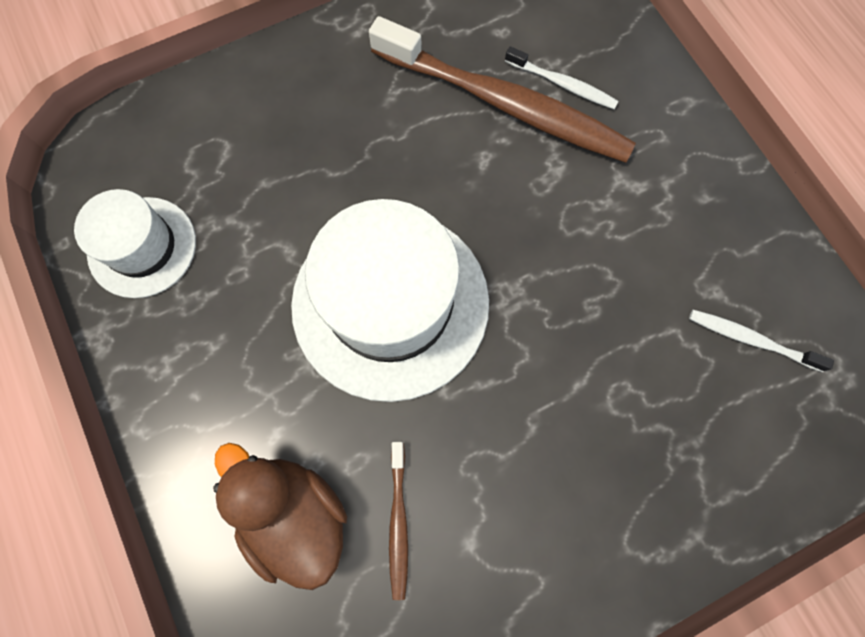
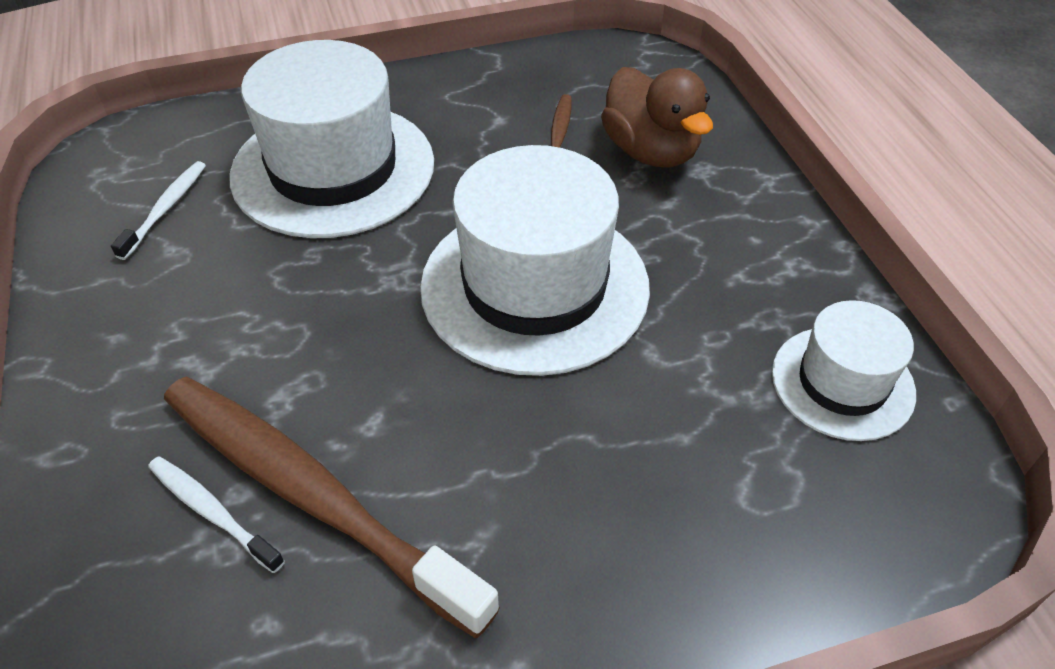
camera: 170 degrees left, 25 degrees down
(620, 425) = (333, 169): none -> white hat
(751, 339) = (165, 209): white toothbrush -> white toothbrush turned 105 degrees counterclockwise

